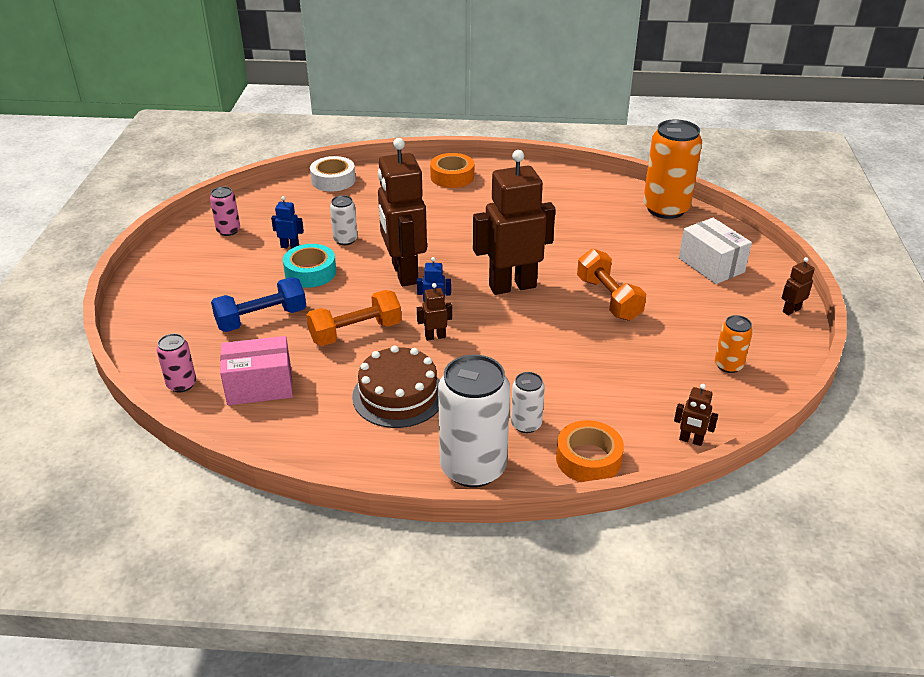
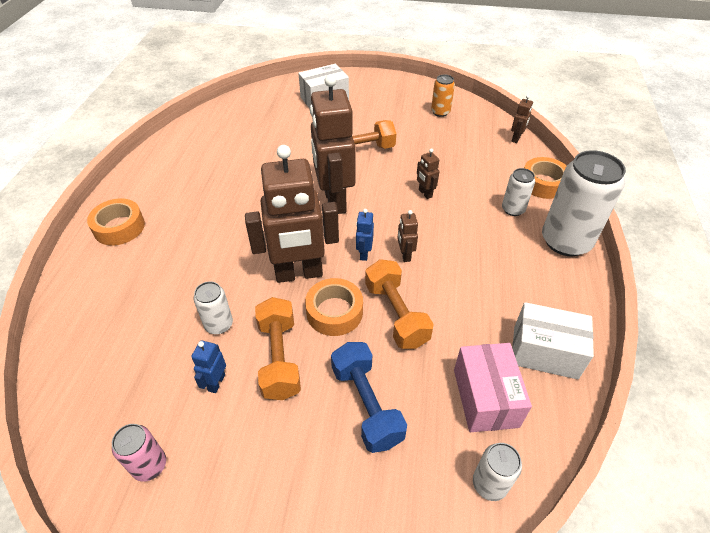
camera: 85 degrees left, 10 degrees up
(181, 384) = (489, 484): pink can -> white can
(306, 430) = (545, 352): none -> white box
(310, 272) = (279, 358): turquoise tape -> orange dumbbell
(333, 180) = (67, 339): white tape -> none
(358, 296) = (334, 312): none -> orange tape
(398, 395) = (488, 283): brown cake -> none
(665, 209) = (240, 106): orange can -> none
(791, 310) = (382, 79): brown robot -> brown robot (425, 193)

